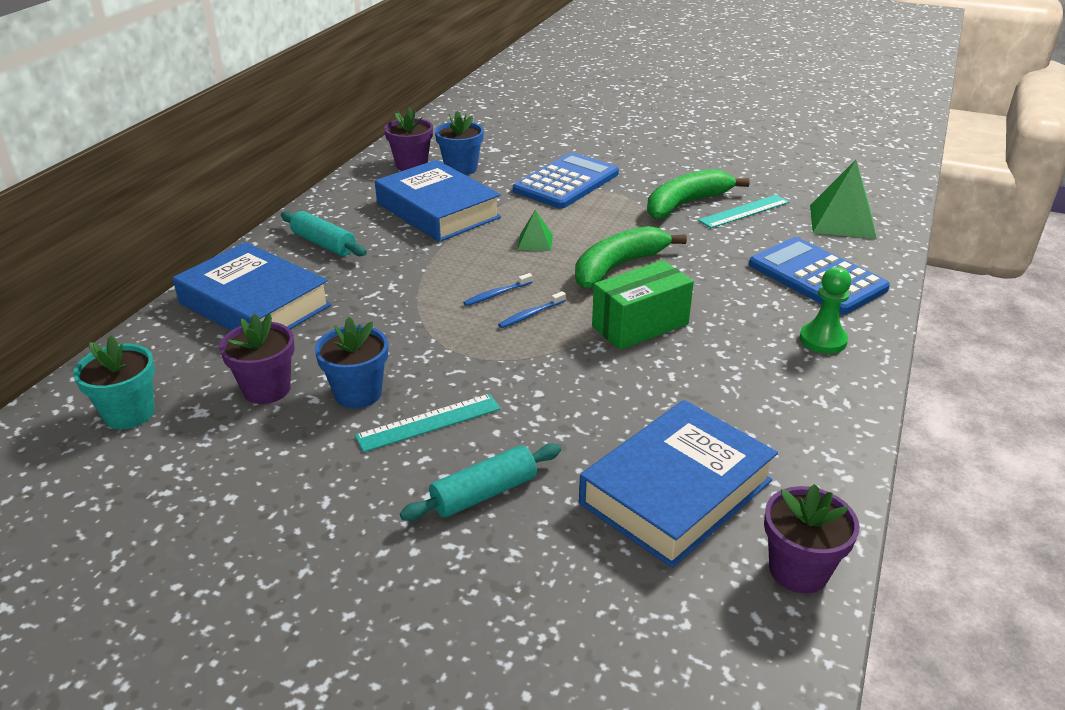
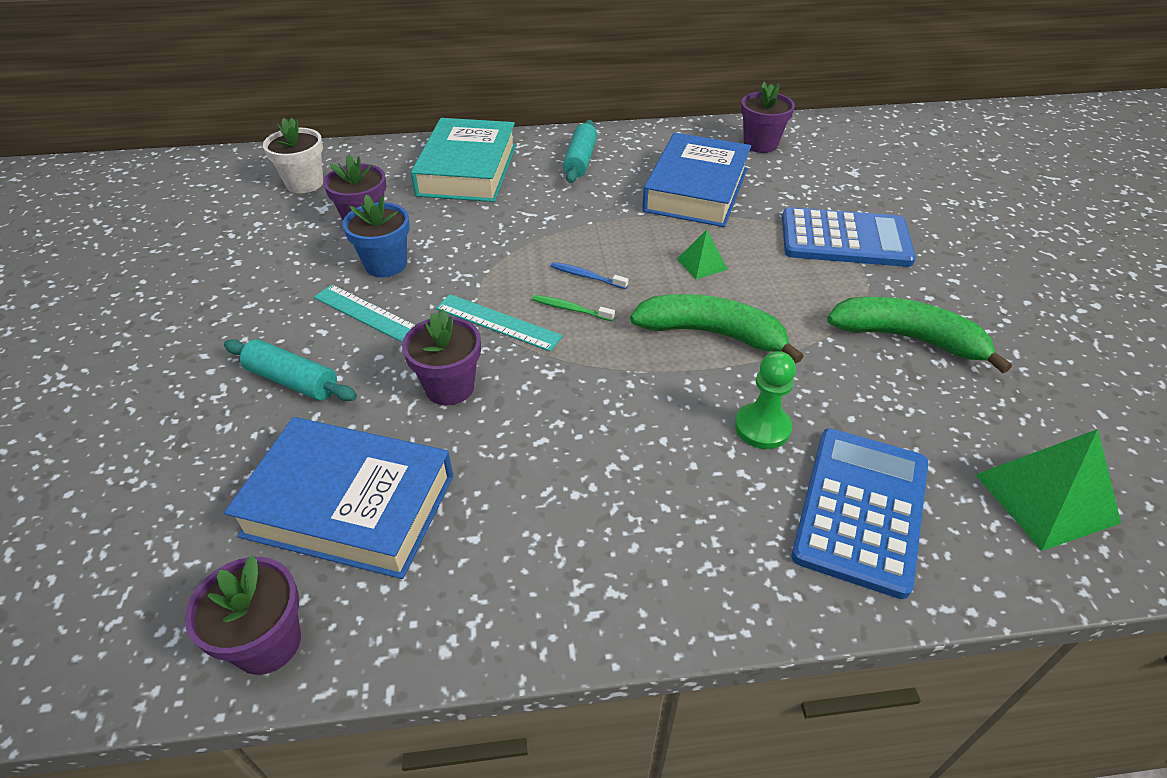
camera: 60 degrees right, 10 degrees up
(129, 413) = (304, 183): turquoise flower pot -> white flower pot
(255, 304) = (467, 170): blue book -> turquoise book
(461, 168) = (789, 170): blue flower pot -> none
(531, 314) = (571, 309): blue toothbrush -> green toothbrush
(574, 402) = (449, 387): none -> purple flower pot
(640, 325) = (613, 387): green box -> none
(744, 211) = (951, 393): turquoise ruler -> turquoise ruler (498, 322)
(823, 340) = (713, 555): green pawn -> green pawn (762, 427)

